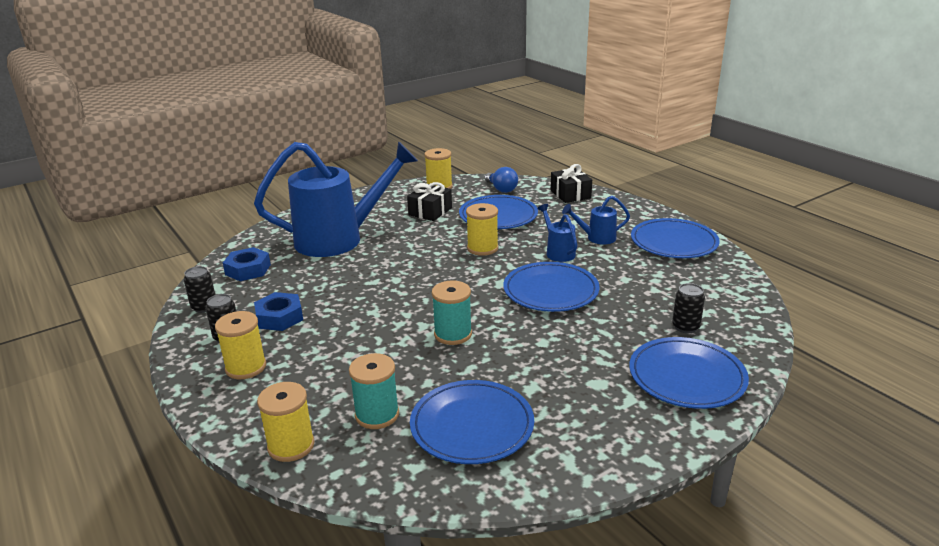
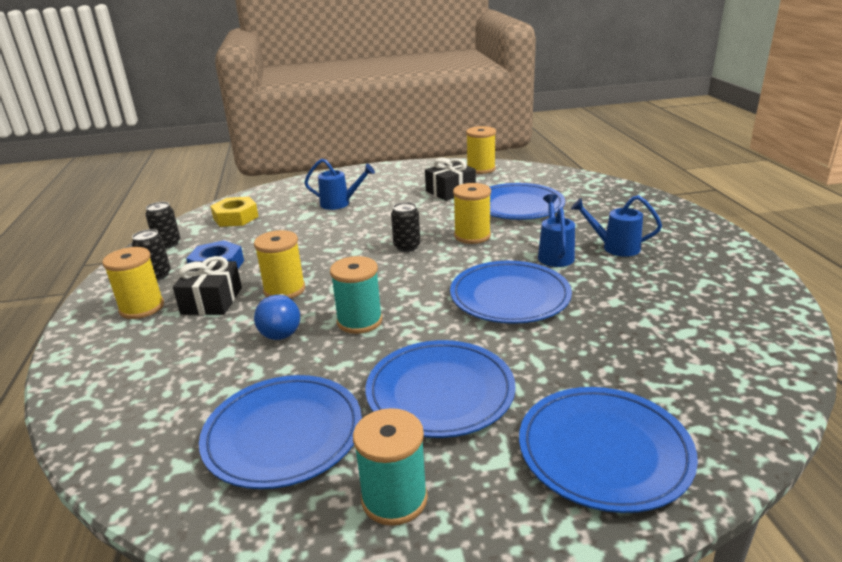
camera: 25 degrees right, 0 degrees up
(248, 270) = (235, 217): blue nut -> yellow nut
(291, 446) = (96, 400): yellow spool -> yellow spool (284, 290)
(339, 239) = (339, 203): blue watering can -> blue watering can, size x0.42
(377, 415) = (203, 390): turquoise spool -> turquoise spool (394, 499)
(501, 189) = (544, 180): blue light bulb -> blue light bulb (281, 329)
(570, 194) = (620, 195): black gift -> black gift (212, 301)
(673, 242) = (714, 270): blue plate -> blue plate (440, 392)
(685, 327) = (653, 381): black can -> black can (407, 246)

